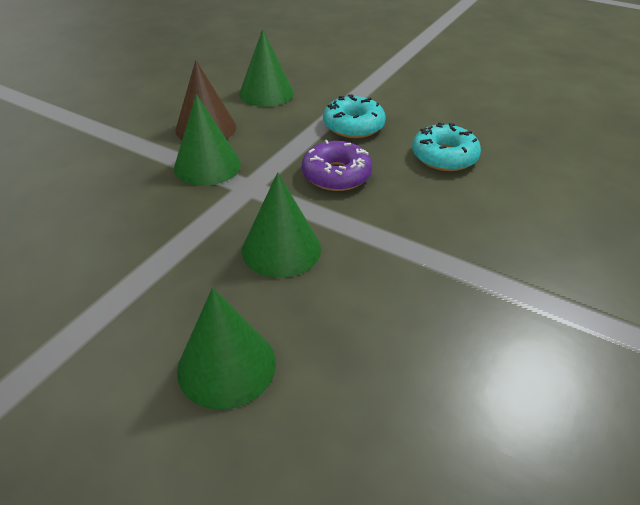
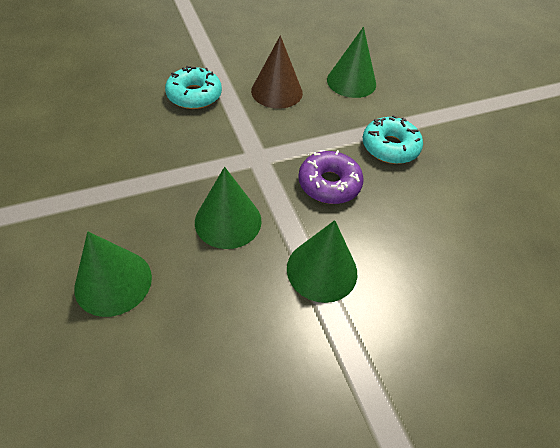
camera: 35 degrees right, 10 degrees up
(207, 166) = (247, 124): green cone -> green cone (322, 270)
(444, 157) = (437, 219): turquoise donut -> turquoise donut (194, 95)

